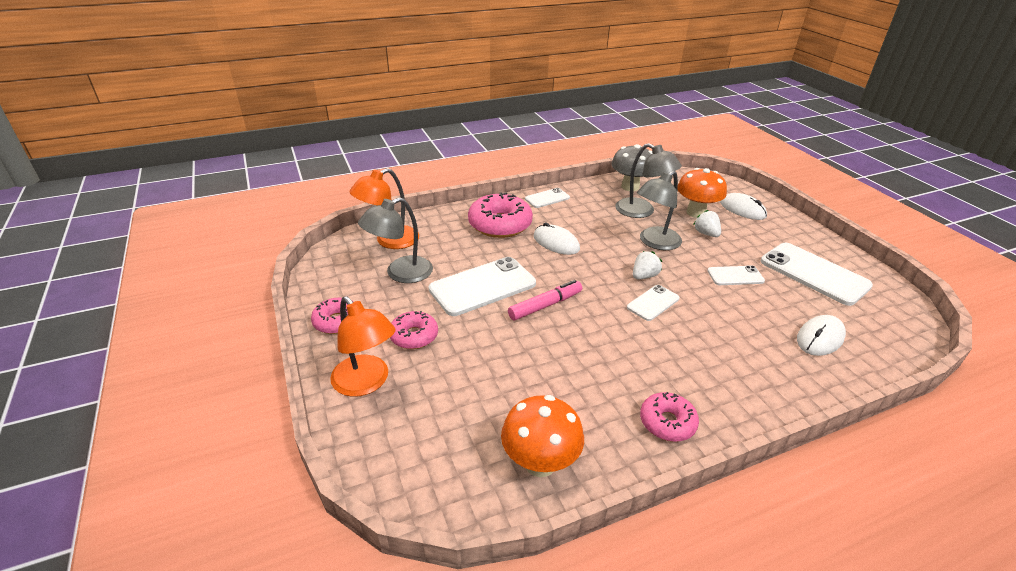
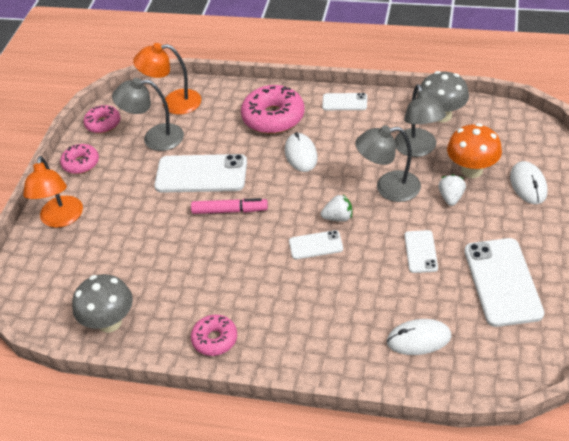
camera: 40 degrees right, 10 degrees up
(414, 336) = (118, 196): pink donut -> pink donut (103, 124)
(540, 463) = (109, 322): orange mushroom -> grey mushroom
(735, 276) = (420, 251): white phone -> white phone turned 60 degrees clockwise

